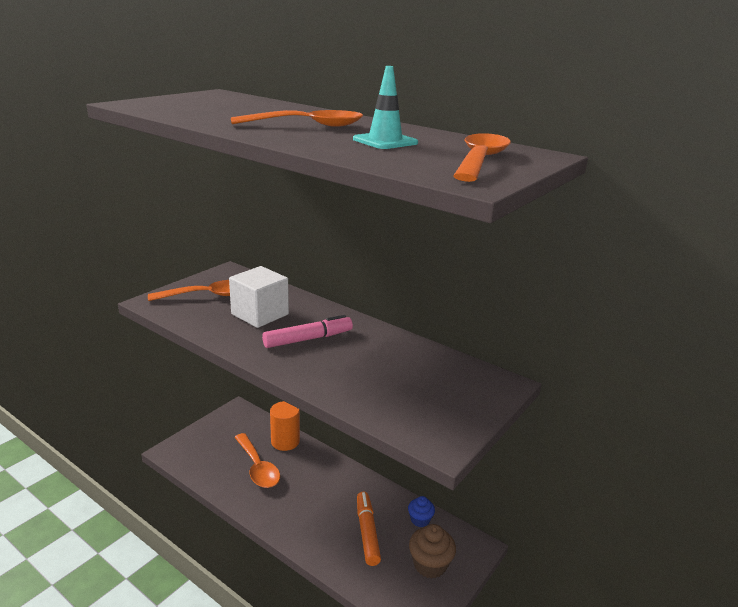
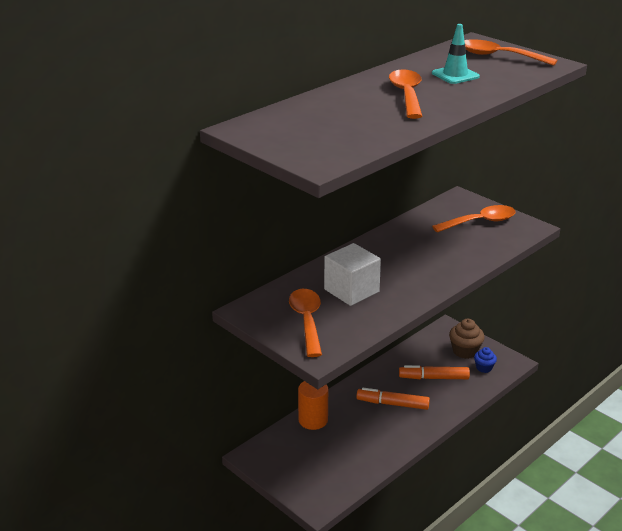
camera: 80 degrees left, 5 degrees up
(257, 467) = (350, 439): orange spoon -> orange spoon (480, 222)
(308, 339) = (399, 267): pink marker -> none
(314, 497) = (393, 404): none -> orange marker
(420, 520) = (421, 349): blue cupcake -> blue cupcake (484, 368)

